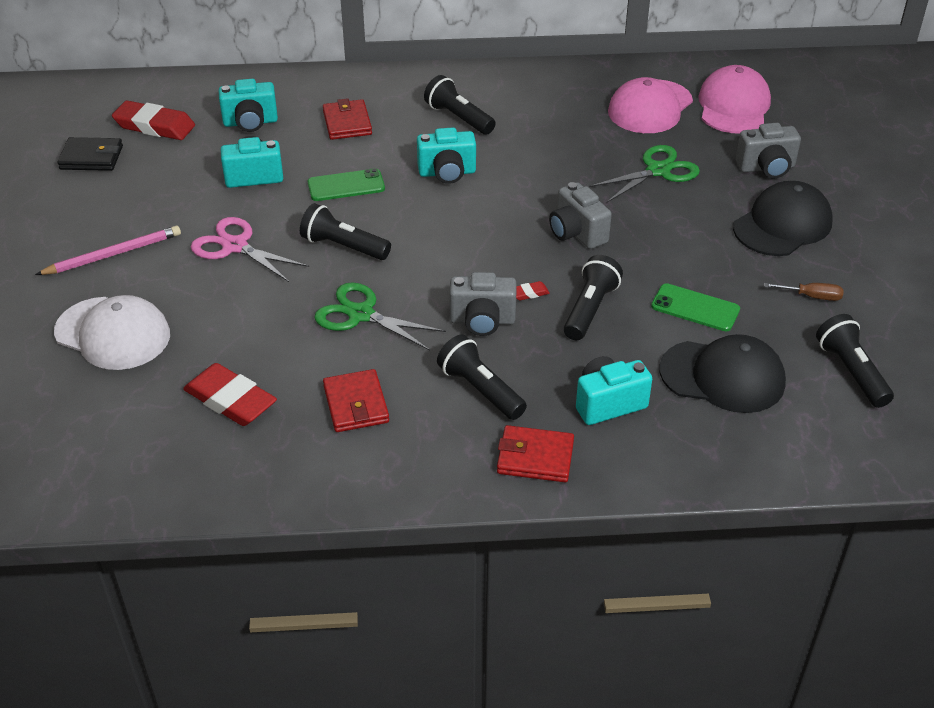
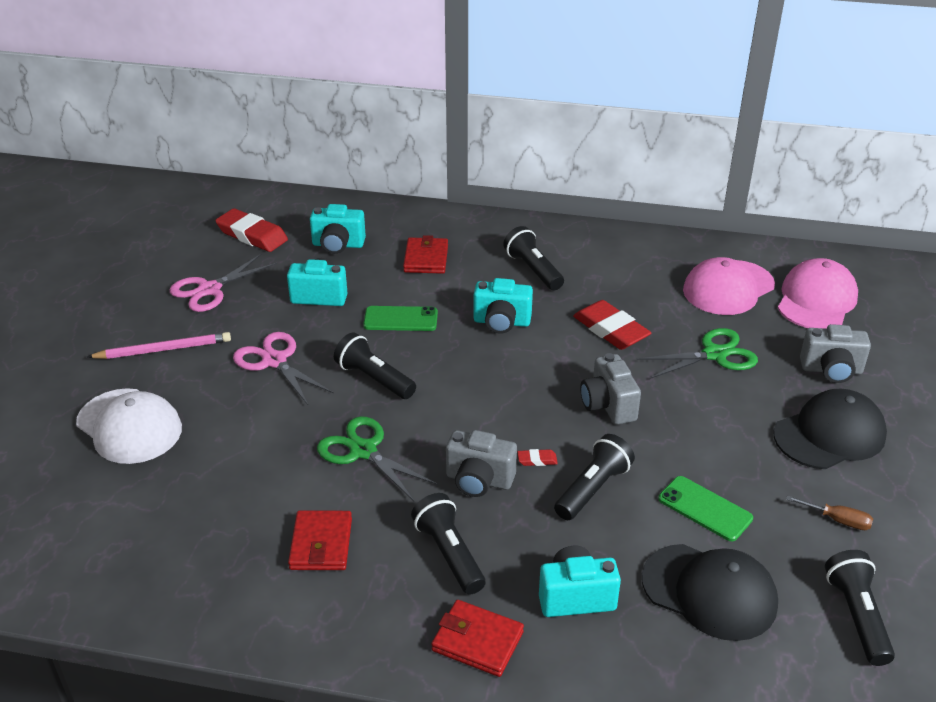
camera: 15 degrees right, 5 degrees down
(91, 158) = (185, 256): black wallet -> none
(134, 187) = (209, 289): none -> pink scissors
(230, 400) = (205, 515): red eraser -> red eraser (610, 330)

